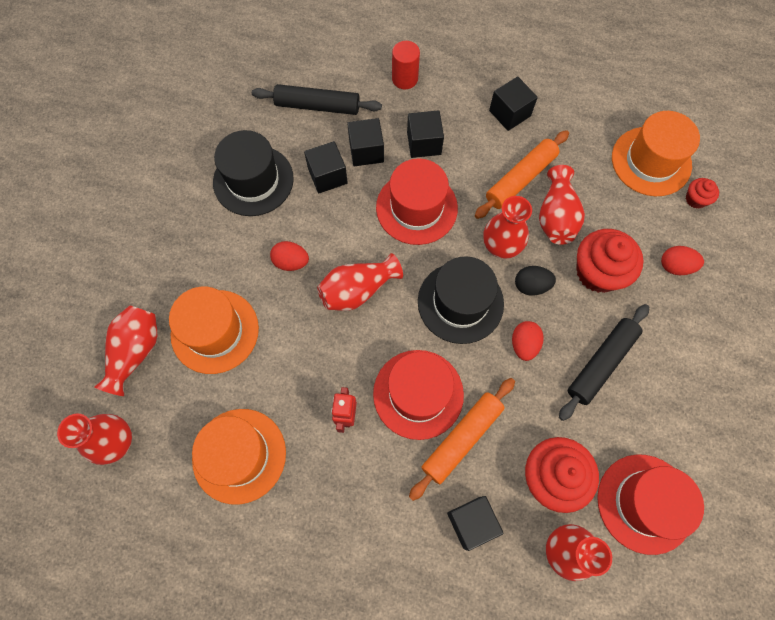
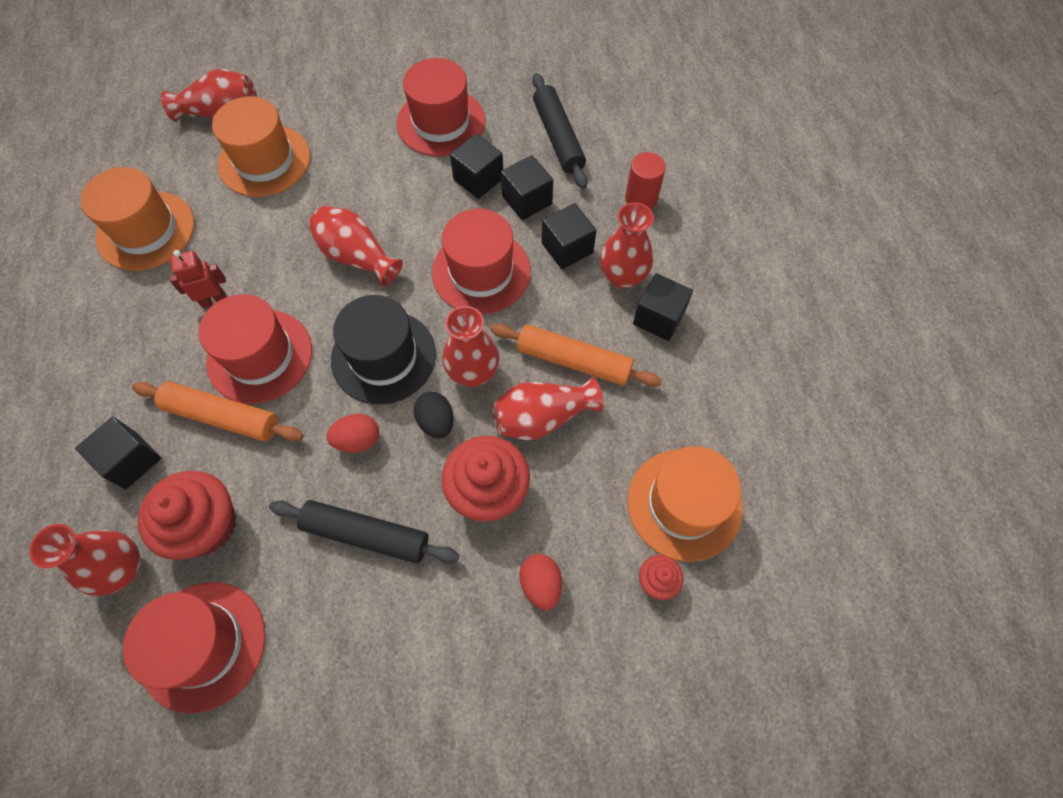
camera: 65 degrees right, 5 degrees down
(116, 442) = (132, 137): red vase -> red vase (622, 276)
(253, 180) = (441, 122): black hat -> red hat
(291, 262) = (364, 189): red egg -> none

